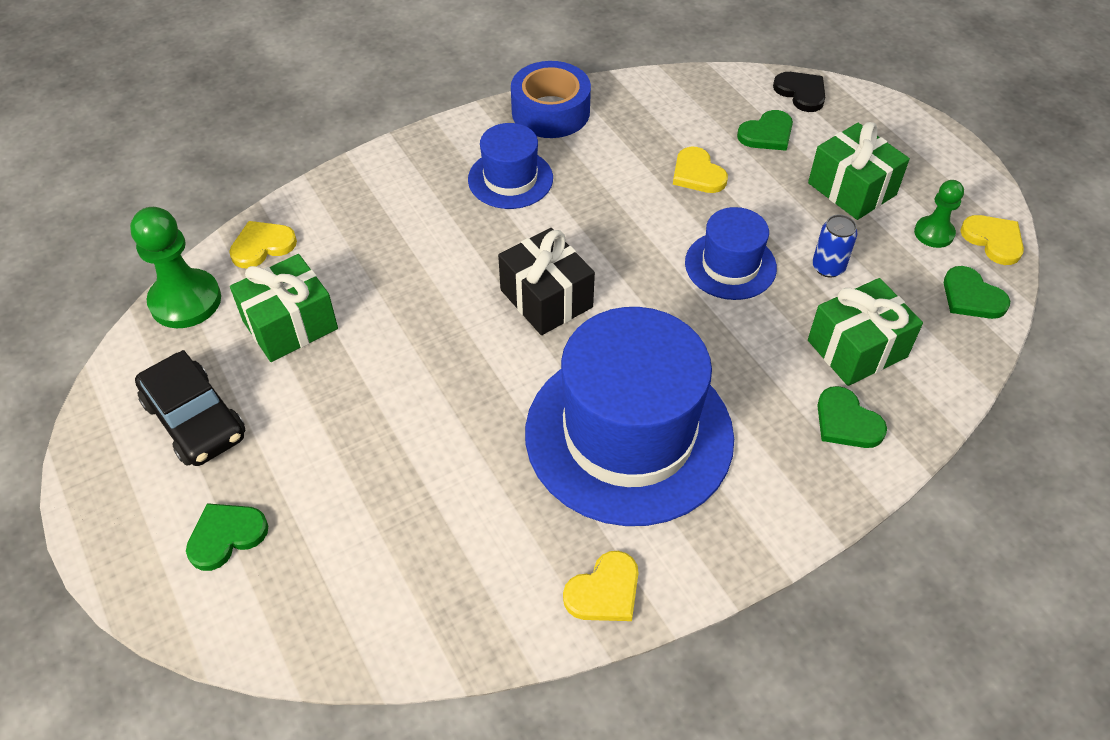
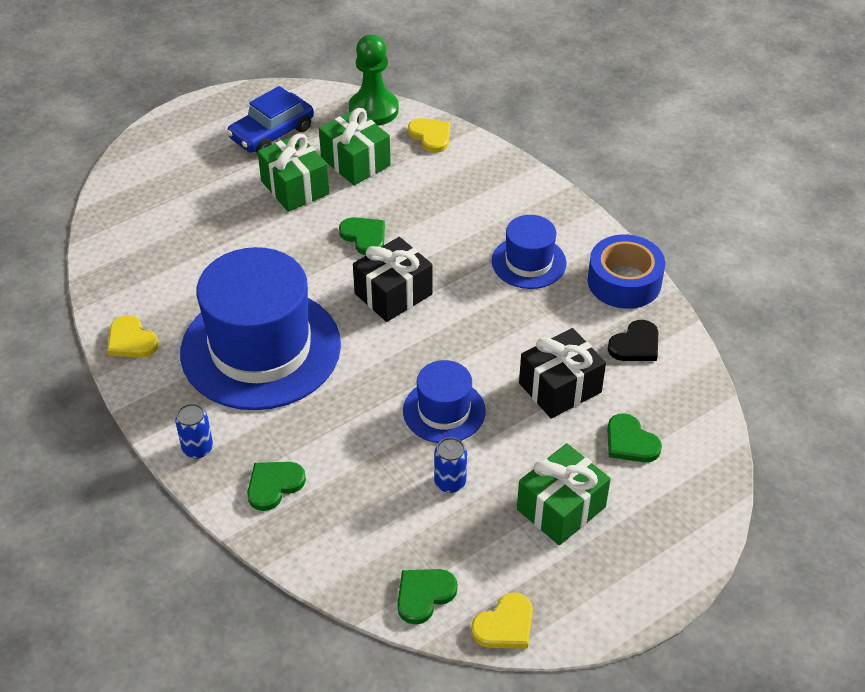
camera: 85 degrees right, 5 degrees down
(195, 420) = (272, 133): black car -> blue car
(226, 536) = (183, 162): green heart -> green heart (364, 237)
(697, 174) = (560, 388): yellow heart -> black gift
(796, 502) = (197, 448): none -> blue can
(801, 93) = (704, 473): black heart -> black heart (635, 345)
(857, 348) = (353, 498): green gift -> green gift (295, 187)
(934, 233) = (507, 573): green pawn -> none

